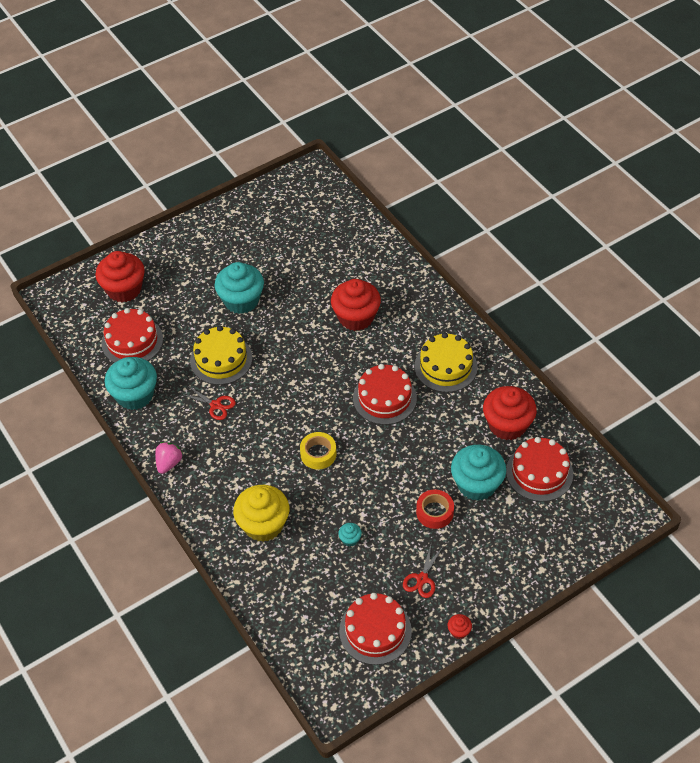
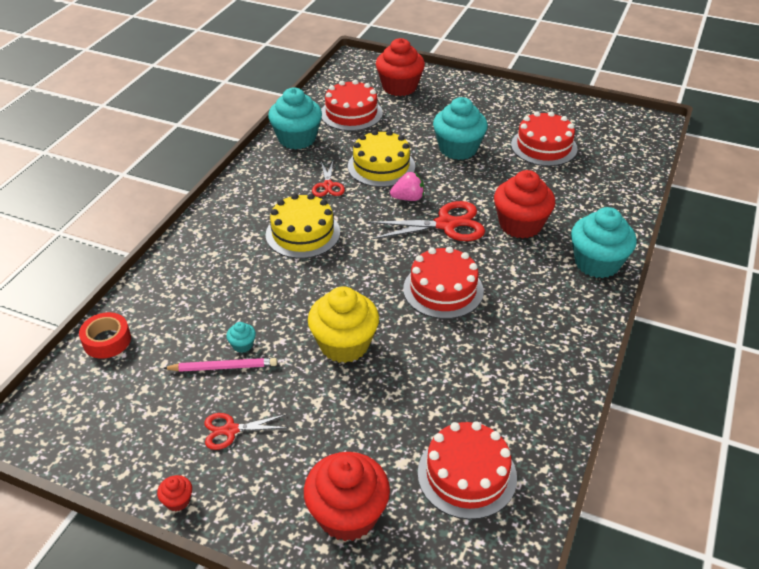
camera: 55 degrees right, 10 degrees down
(169, 463) = (241, 187): pink strawberry -> pink strawberry (408, 198)
(263, 524) = (216, 275): yellow cupcake -> yellow cupcake (344, 344)
(318, 454) = (330, 274): yellow tape -> none
(321, 358) = (446, 224): none -> red scissors
(363, 559) = (223, 367): none -> pink pencil
(375, 631) = (136, 420): red cake -> red cake (544, 146)
(434, 512) = (329, 399): red tape -> red tape (107, 340)
(445, 366) = (532, 318): yellow cake -> yellow cake (303, 233)
(476, 484) = (398, 420): turquoise cupcake -> turquoise cupcake (597, 263)
(507, 425) = (507, 409): red cupcake -> red cupcake (348, 514)

